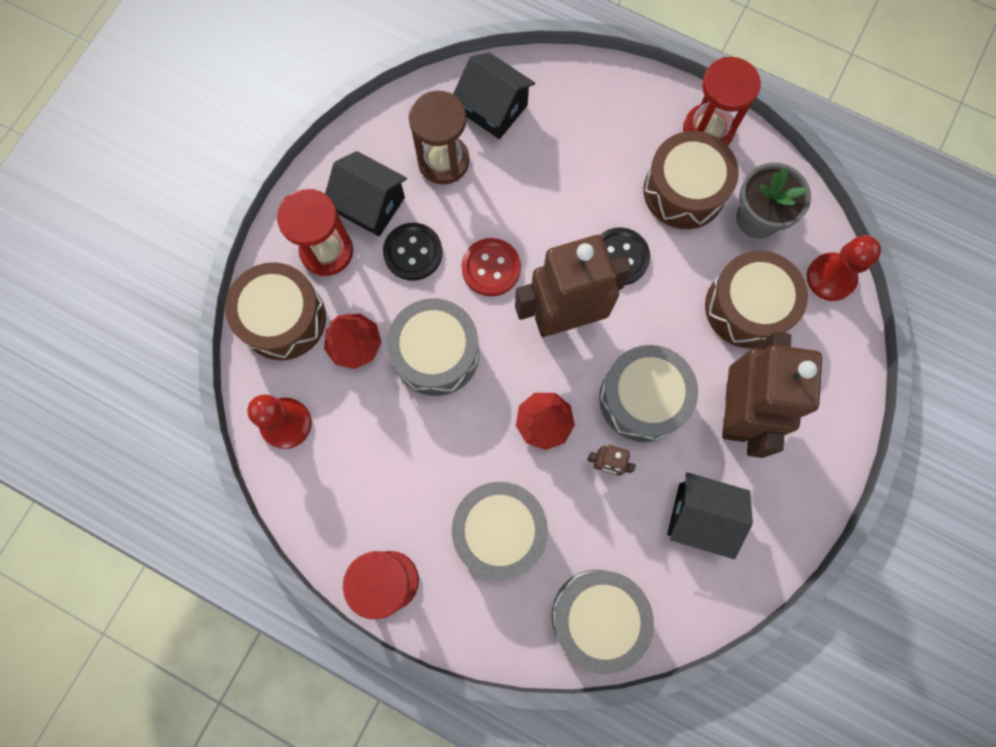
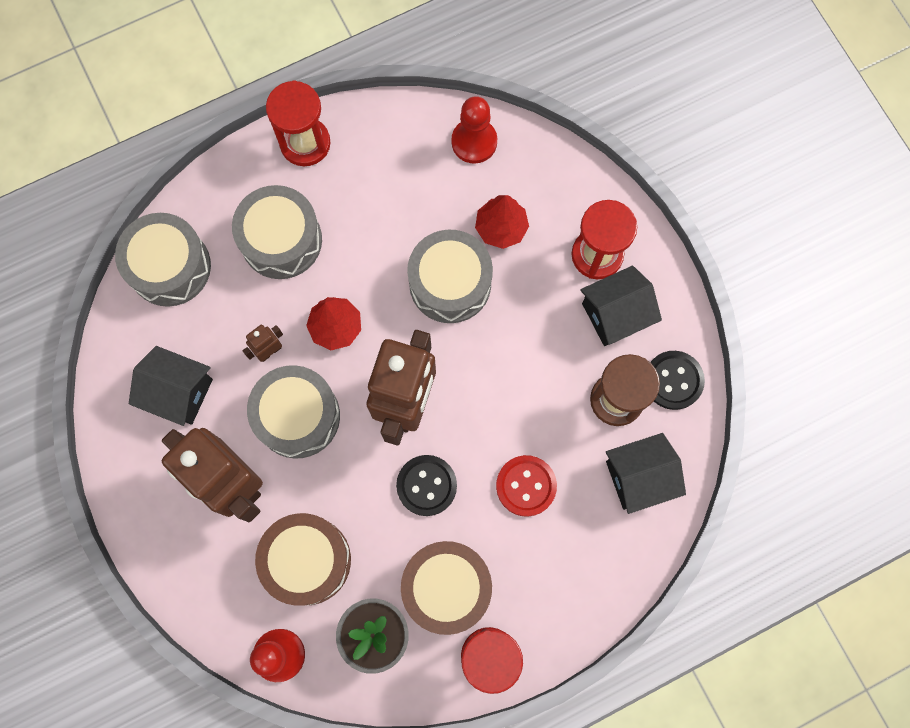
camera: 125 degrees right, 0 degrees up
(283, 319) = (561, 188): brown drum -> none
(413, 252) = (549, 321): black button -> black button (673, 380)
(491, 268) = (491, 374): red button -> red button (526, 486)
(699, 516) = (179, 392): black house -> black house turned 60 degrees clockwise

